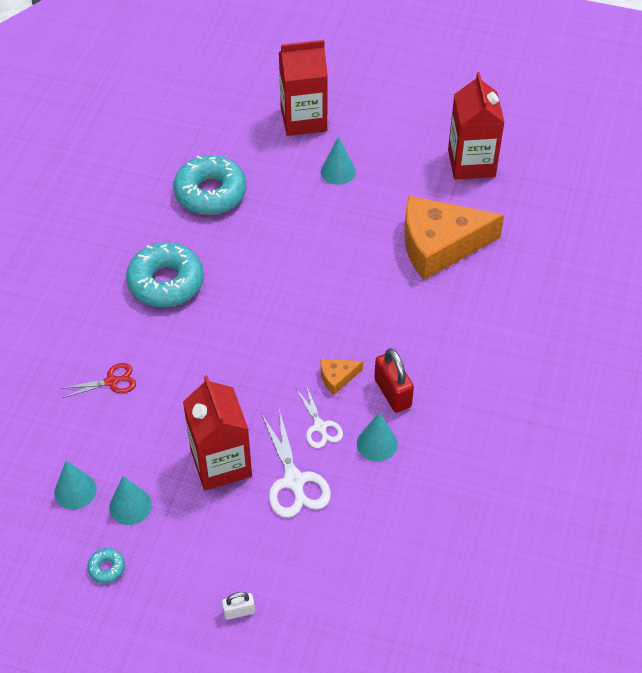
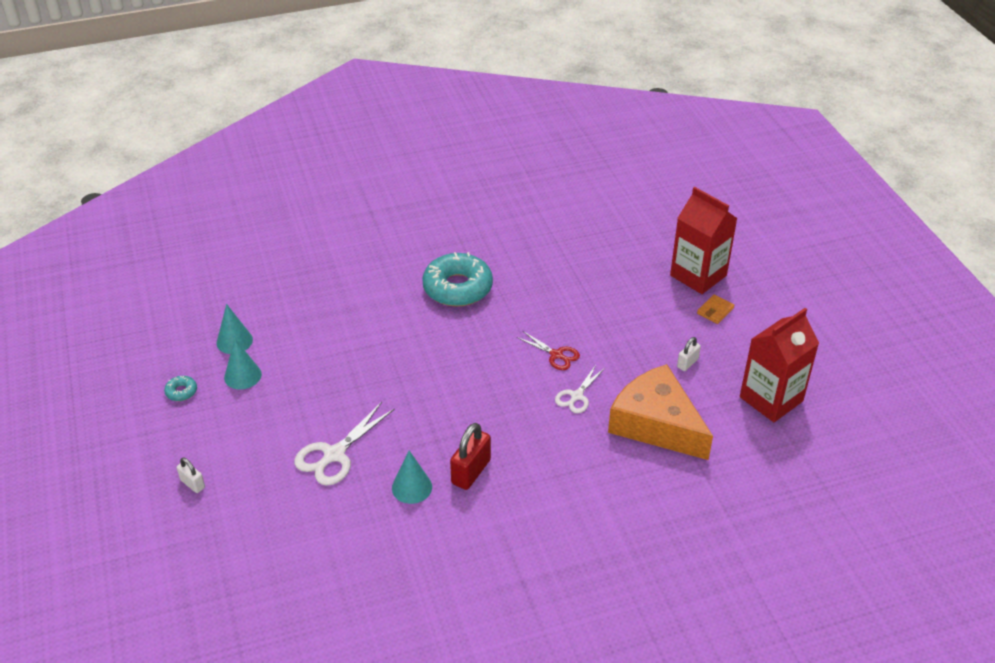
camera: 55 degrees right, 10 degrees down
(111, 381) = (342, 308): red scissors -> red scissors (556, 355)
(210, 193) = (566, 265): turquoise donut -> none
(221, 463) = (318, 404): red carton -> none
(320, 426) = (399, 443): white scissors -> white scissors (576, 396)
(337, 377) = (456, 429): orange cheese -> none
(338, 171) = (666, 322): turquoise cone -> none
(352, 135) = (715, 311): none -> orange wallet
(393, 187) = (687, 363): none -> white padlock

